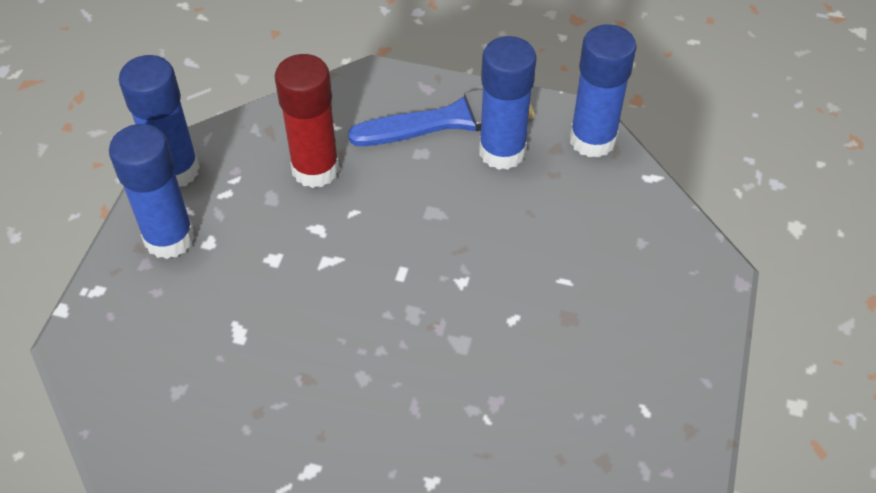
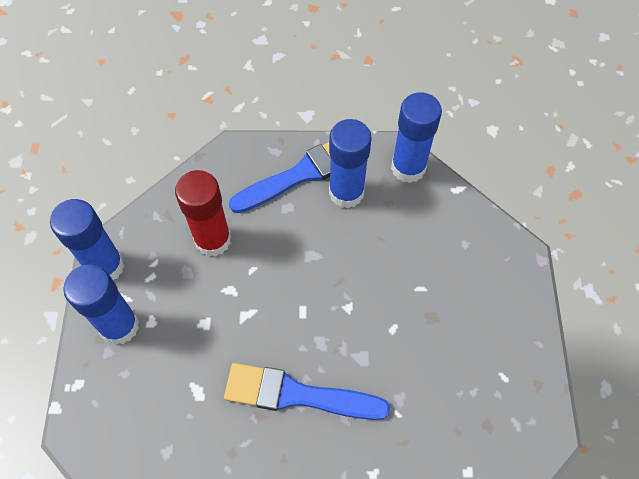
camera: 15 degrees left, 10 degrees up
(362, 365) = (297, 394): none -> blue brush

